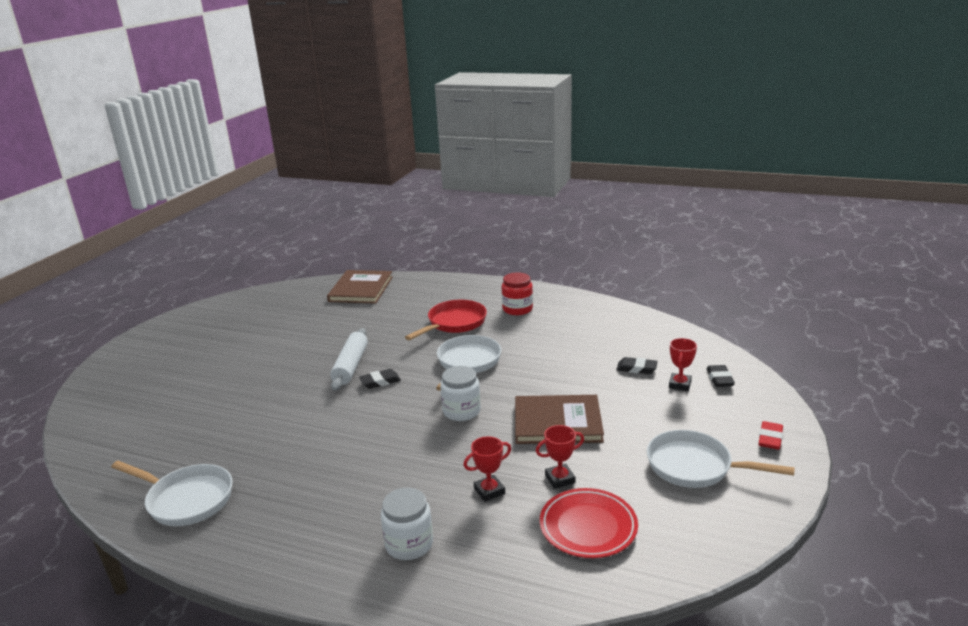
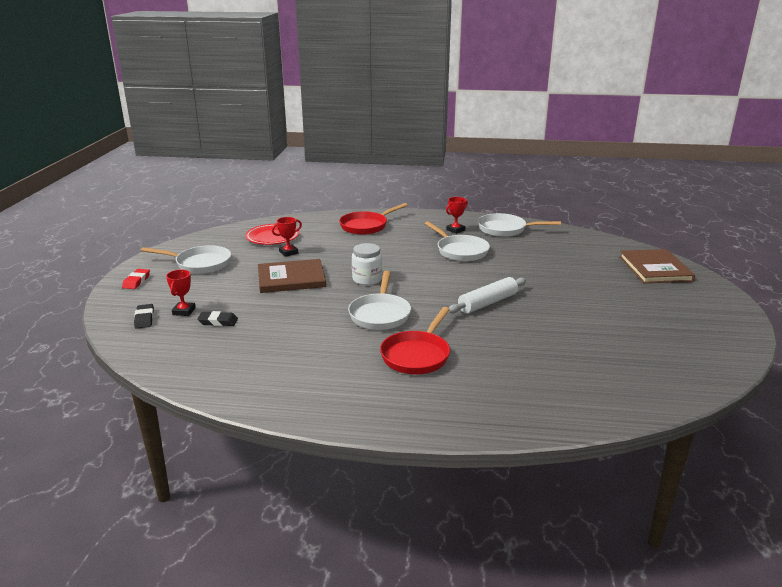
camera: 165 degrees right, 0 degrees up
(306, 452) = (460, 251): none -> white pan
(351, 366) = (487, 303): white rolling pin -> white rolling pin turned 60 degrees clockwise
(361, 289) = (582, 398): brown book -> brown book (655, 269)
(380, 382) = (448, 293): black eraser -> none
(409, 544) = (366, 226): white jar -> red pan
(489, 491) = (331, 245): red trophy -> red trophy (455, 230)
(517, 309) = (348, 382): red jar -> none

